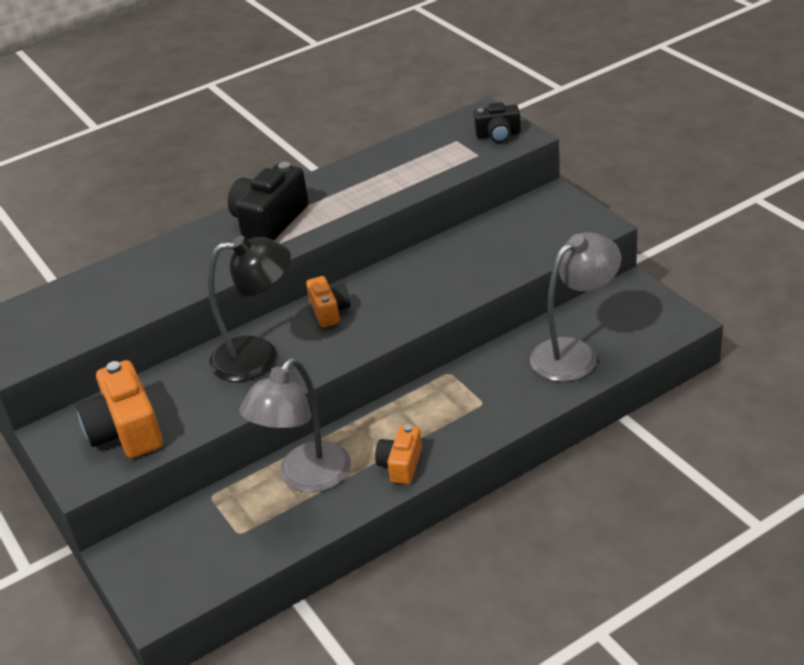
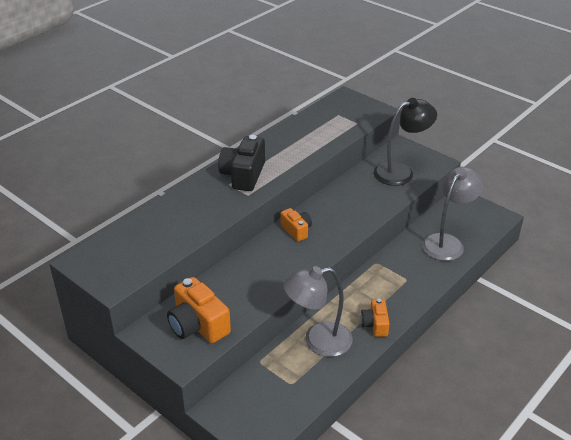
camera: 20 degrees left, 0 degrees up
(258, 357) = (264, 265): black lamp -> black lamp (401, 172)
(306, 478) = (318, 341): grey lamp -> grey lamp turned 60 degrees clockwise
(498, 135) = (363, 109): black camera -> none

